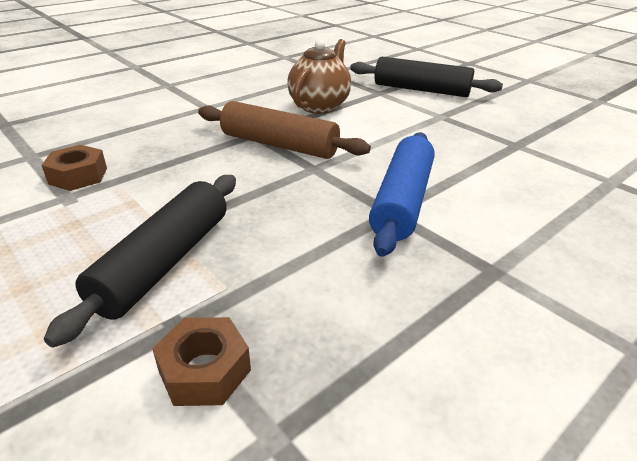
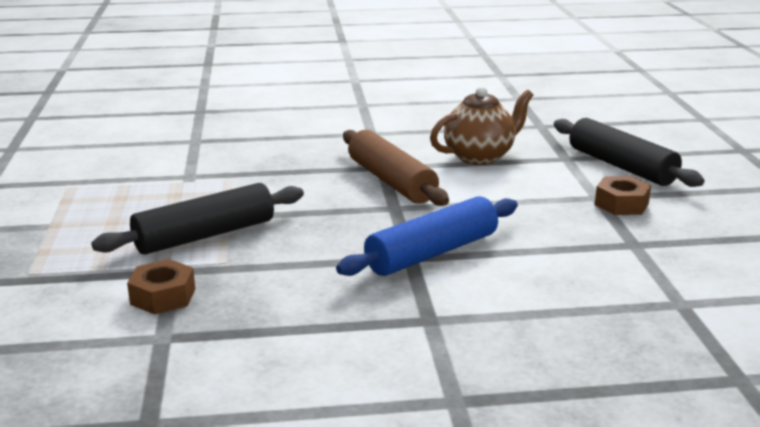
camera: 35 degrees right, 10 degrees down
(78, 176) = (211, 164): brown nut -> brown nut (621, 204)

